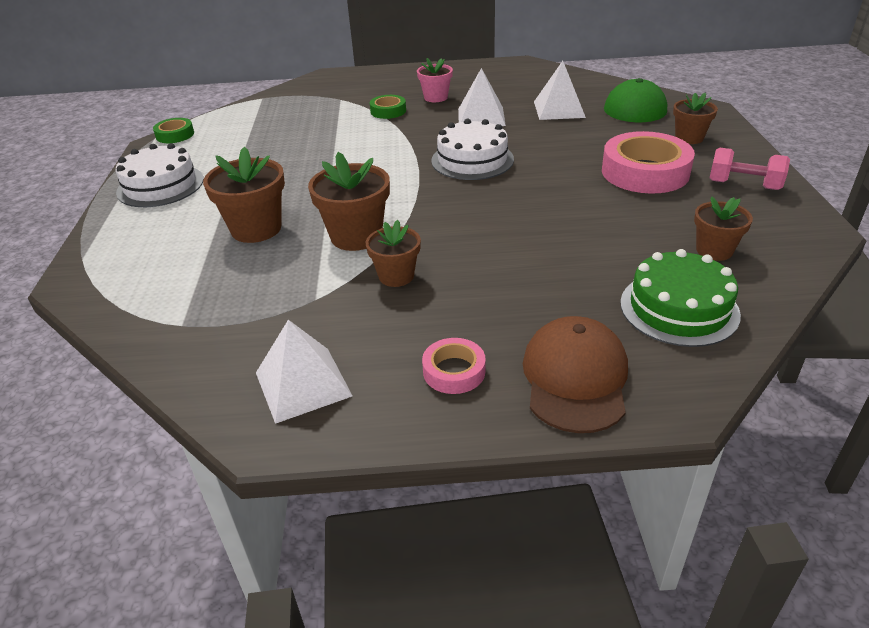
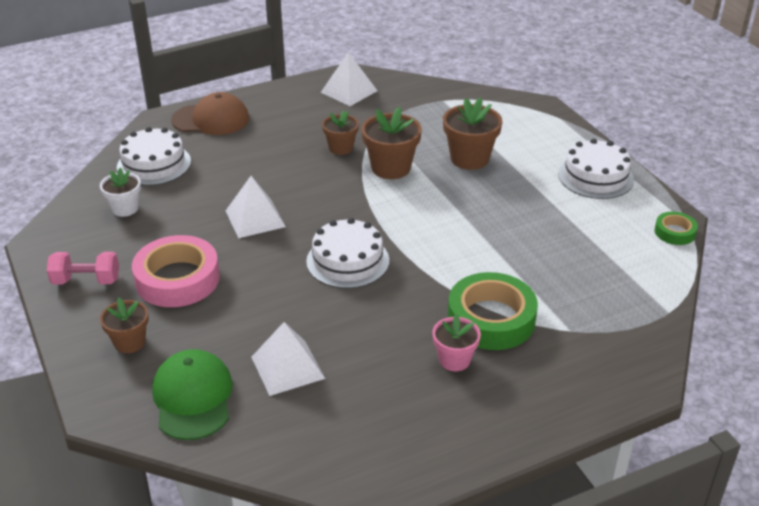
camera: 155 degrees right, 0 degrees up
(388, 111) = (491, 319): green tape -> green tape, size x1.97
(454, 371) = (275, 110): pink tape -> none
(481, 117) = (375, 331): white pyramid -> white pyramid (255, 218)
(575, 378) = (211, 119): brown cap -> brown cap turned 75 degrees counterclockwise
(679, 308) = (154, 164): green cake -> white cake
(714, 250) = (125, 208): brown flower pot -> white flower pot

